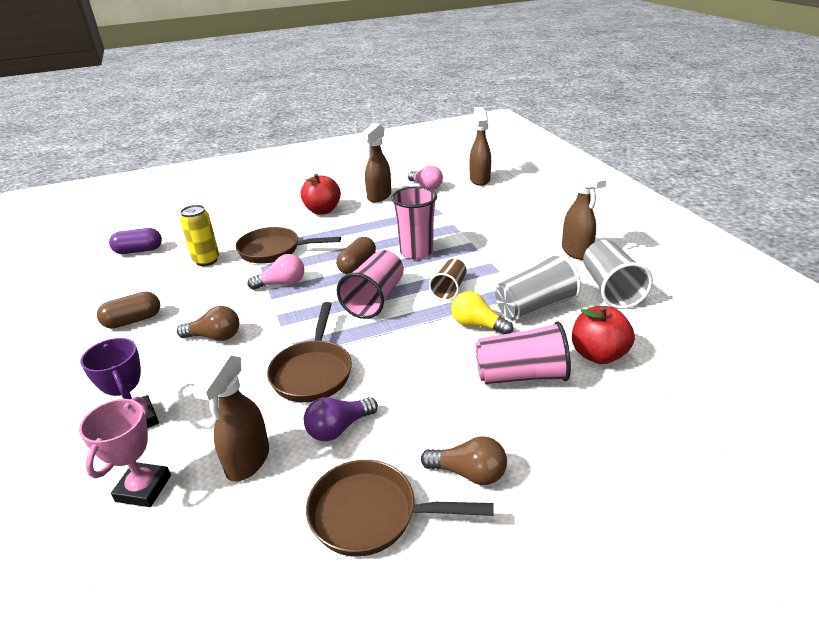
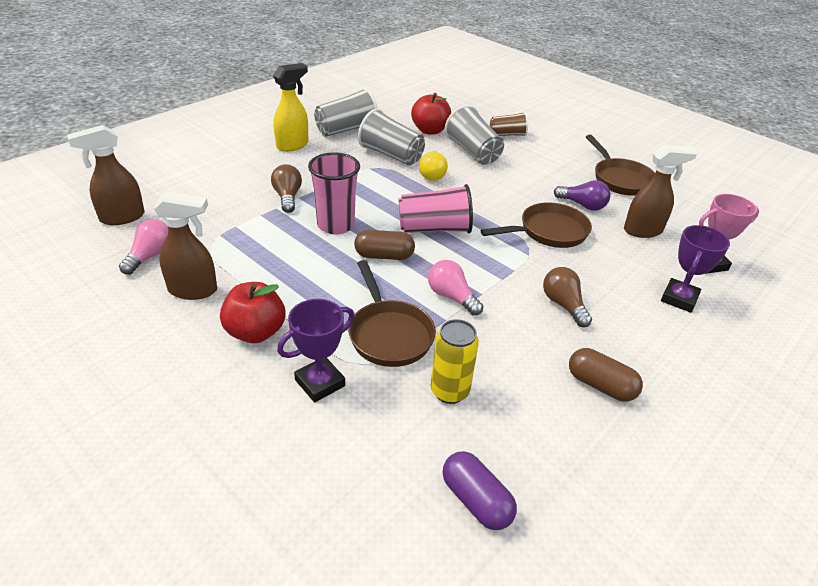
camera: 120 degrees left, 5 degrees up
(262, 223) = (320, 383): none -> purple trophy
(449, 289) = (392, 194): brown cup -> brown cup (507, 135)
(469, 473) = (564, 158): brown light bulb -> brown light bulb (287, 197)
(521, 375) = (473, 152): pink cup -> grey cup
(576, 252) = (293, 145): brown spray bottle -> yellow spray bottle

